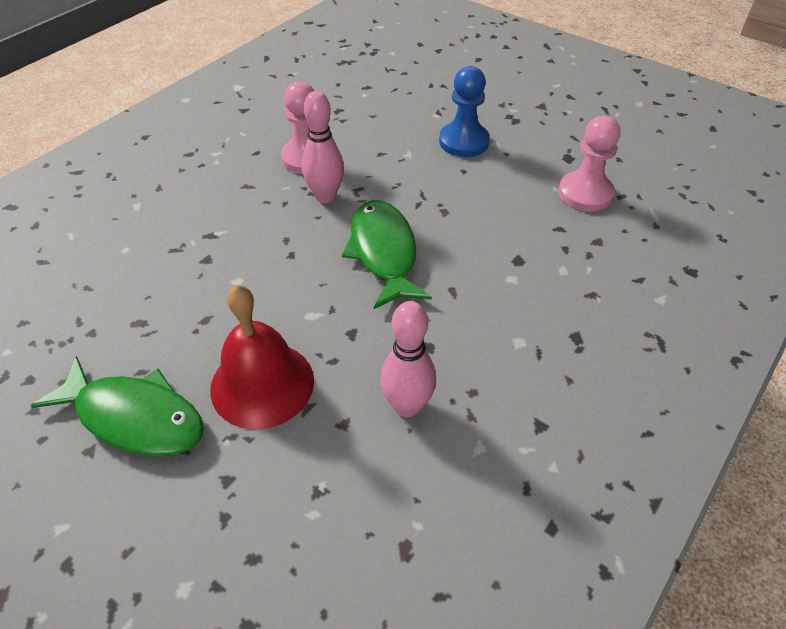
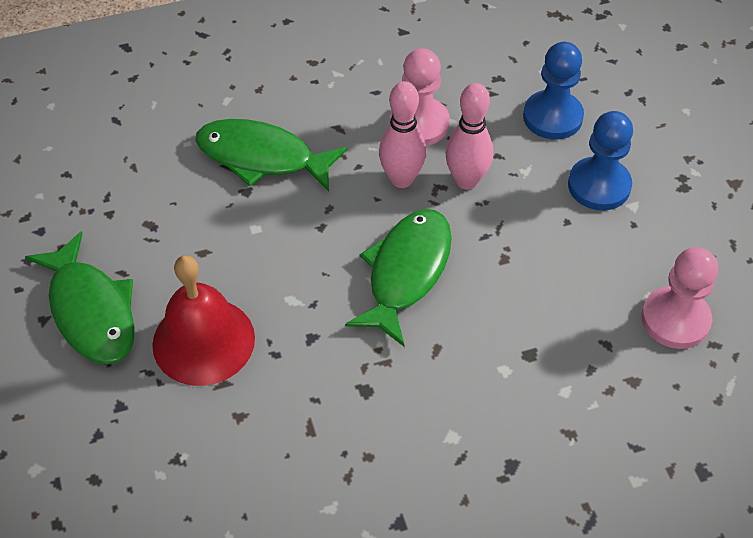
camera: 35 degrees right, 5 degrees up
(200, 230) = (262, 157): none -> green fish
(396, 117) = (552, 117): none -> blue pawn
(407, 406) = (302, 433): pink bowling pin -> pink bowling pin (466, 180)

